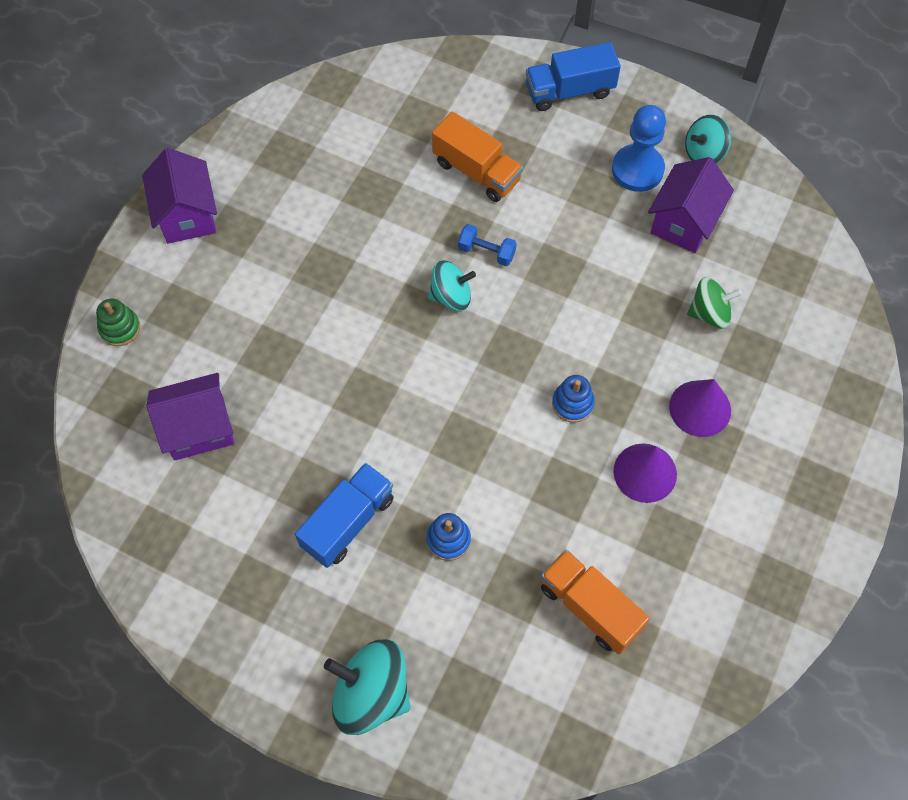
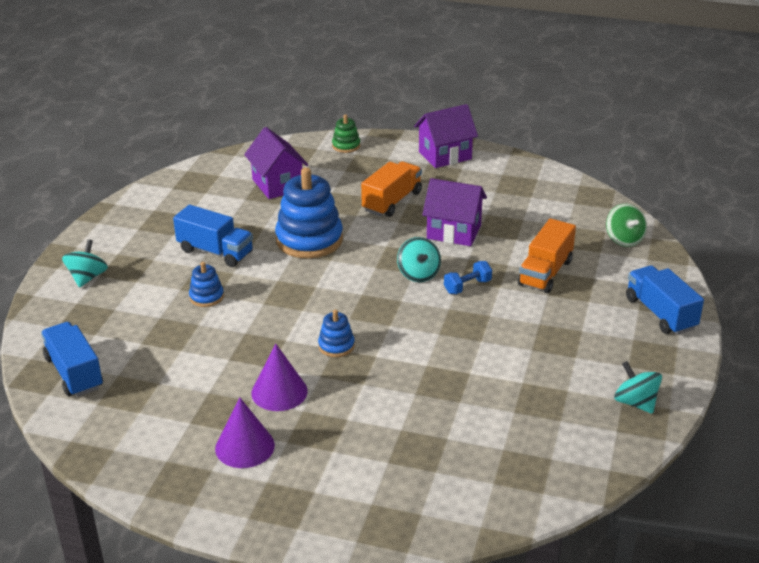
camera: 80 degrees right, 30 degrees down
(348, 405) = (309, 240): none -> blue stacking toy
(371, 693) = (87, 277): turquoise spinning top -> turquoise spinning top, size x0.64
(486, 252) = (467, 286): blue dumbbell -> blue dumbbell turned 45 degrees clockwise
(577, 705) = (74, 373): none -> blue truck
(590, 607) = (155, 372): orange truck -> orange truck (392, 201)
(637, 169) = (593, 361): blue pawn -> none
(684, 222) = (547, 395): purple house -> purple house (454, 232)
(700, 408) = (349, 420): purple cone -> purple cone (245, 447)
(709, 313) = (452, 419): green spinning top -> green spinning top (624, 239)

